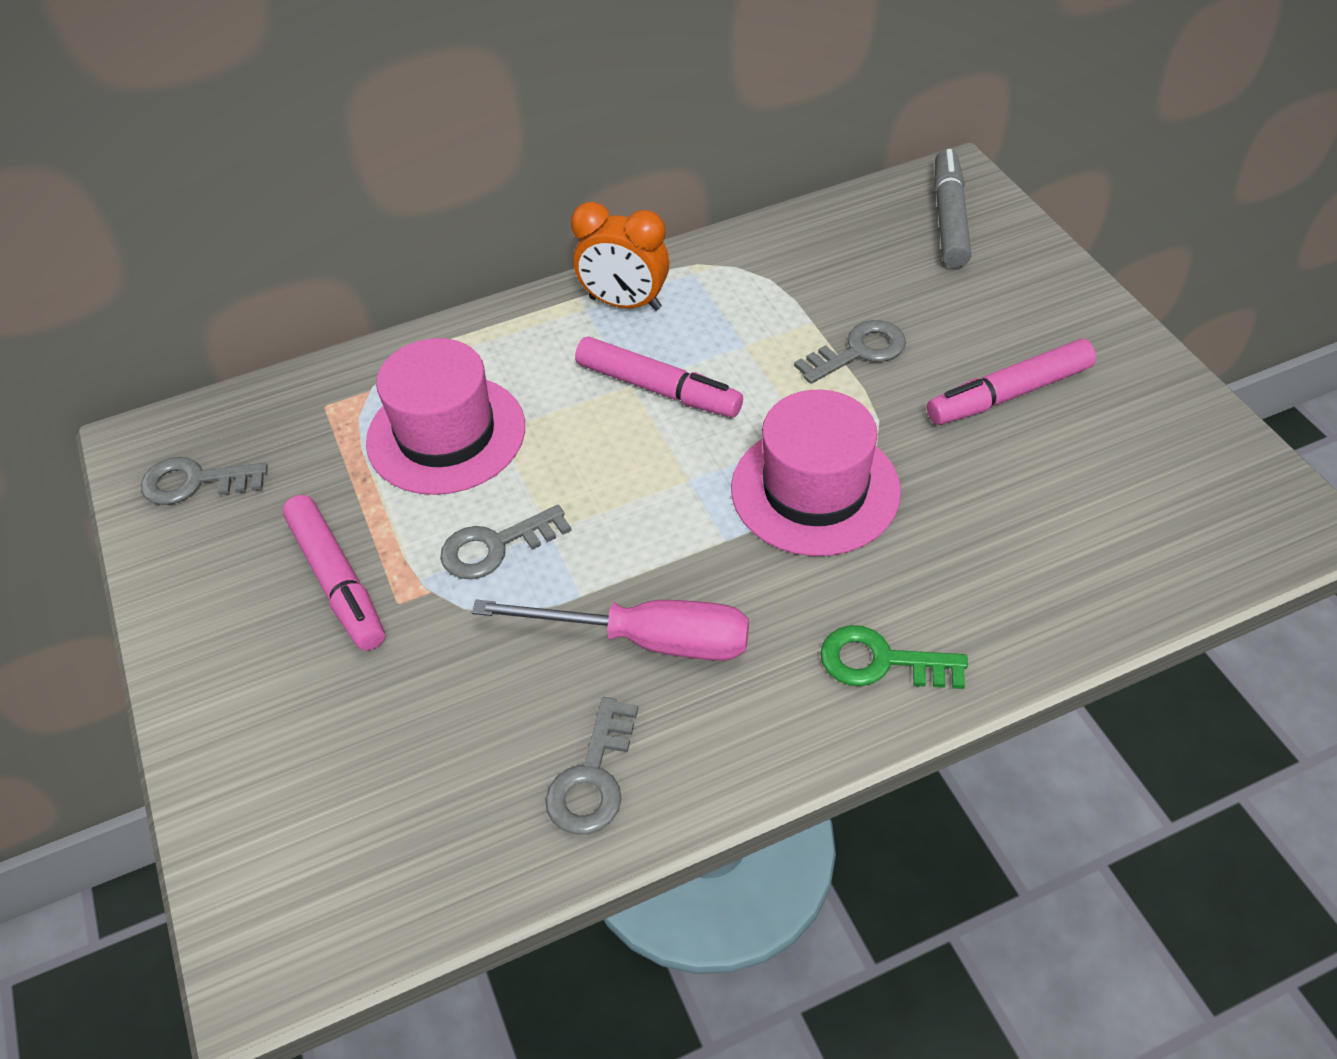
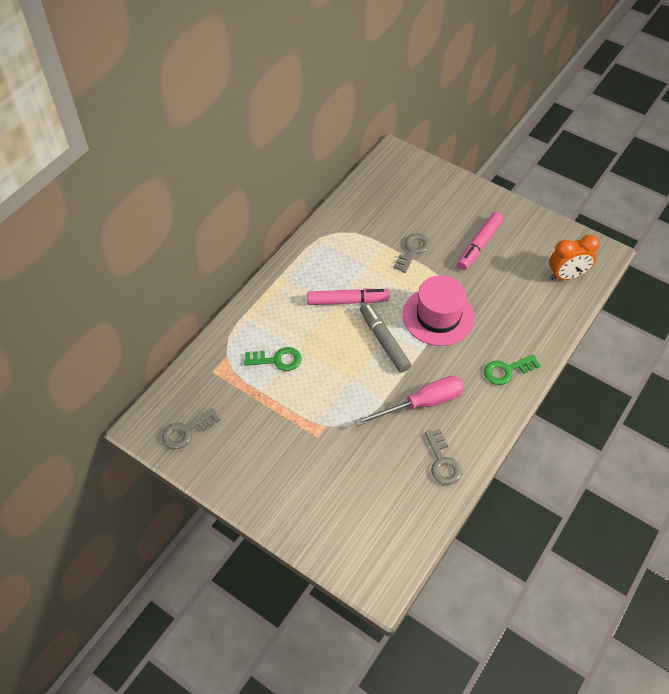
camera: 35 degrees left, 5 degrees up
(337, 581) = (286, 441): pink marker -> none
(446, 434) = (277, 360): pink hat -> green key
(496, 546) = (337, 396): grey key -> none
(625, 303) = (303, 268): orange clock -> orange clock (566, 276)
(949, 218) = (405, 175): grey marker -> grey marker (384, 341)

